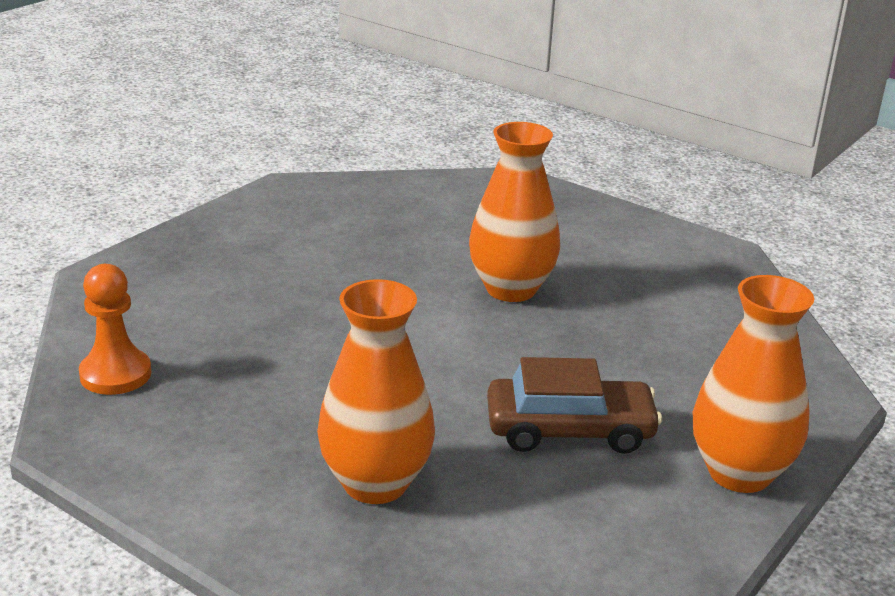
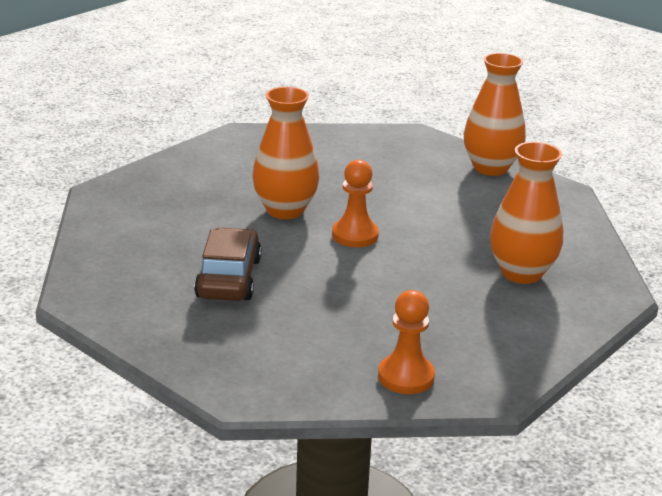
camera: 85 degrees left, 0 degrees up
(456, 340) = (355, 235): none -> orange pawn
(569, 430) = (457, 208): brown car -> brown car (228, 278)

